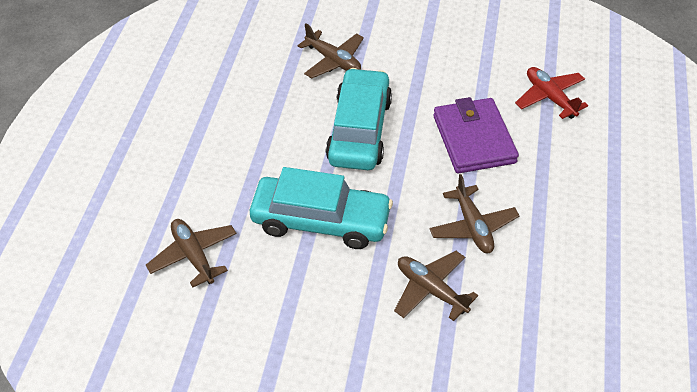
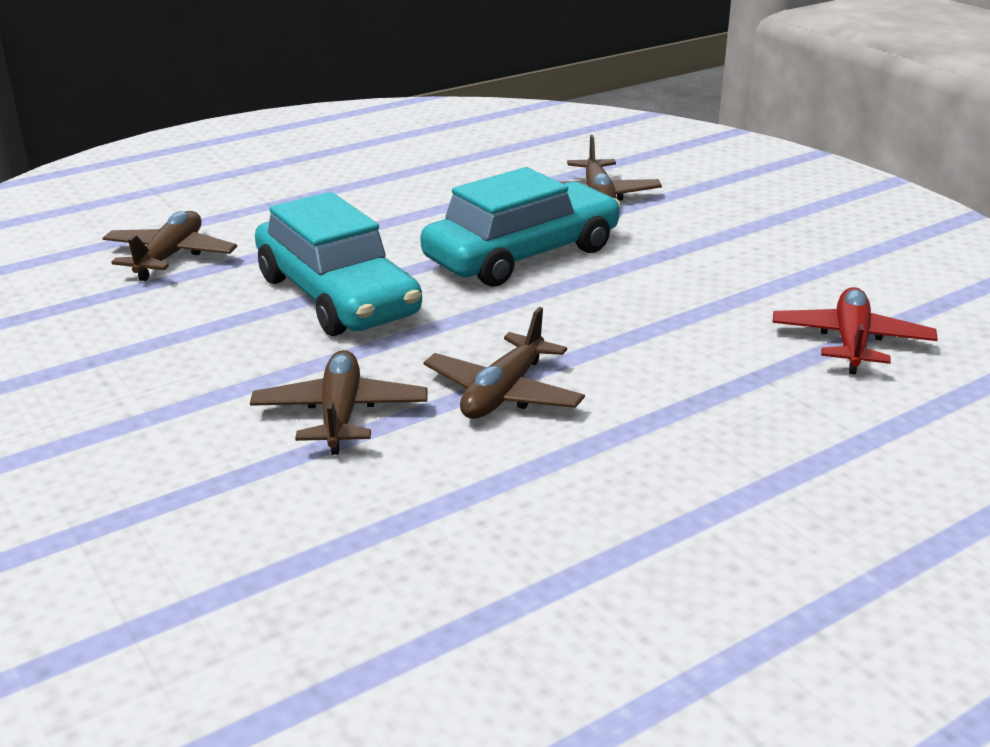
camera: 45 degrees right, 20 degrees down
(473, 139) = (657, 325): purple wallet -> none

